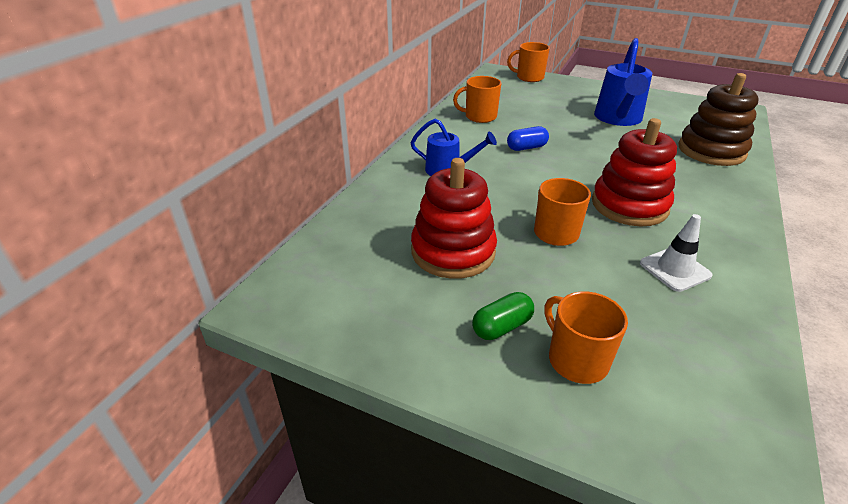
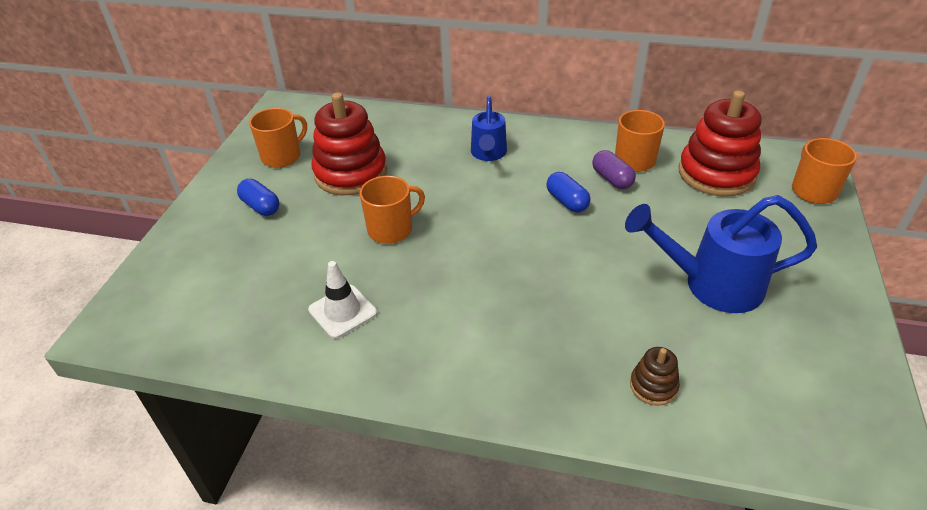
camera: 80 degrees right, 5 degrees up
(502, 128) = (612, 179): none -> purple capsule
(502, 327) = (261, 206): green capsule -> blue capsule
(576, 360) = (226, 245): orange mug -> orange mug (282, 156)
(629, 205) = (458, 284): red stacking toy -> red stacking toy (716, 174)
(711, 151) = (653, 386): brown stacking toy -> brown stacking toy, size x0.46

